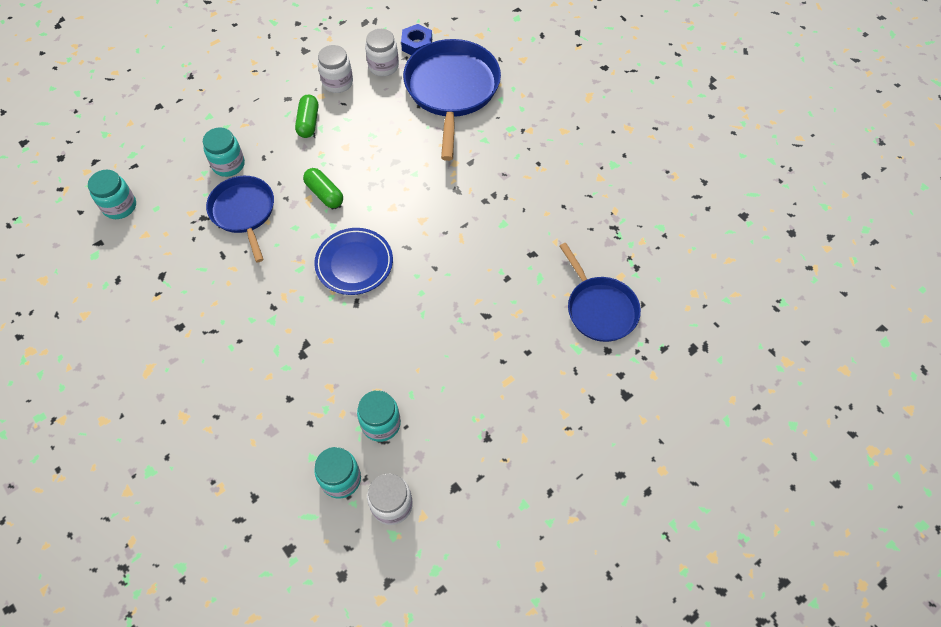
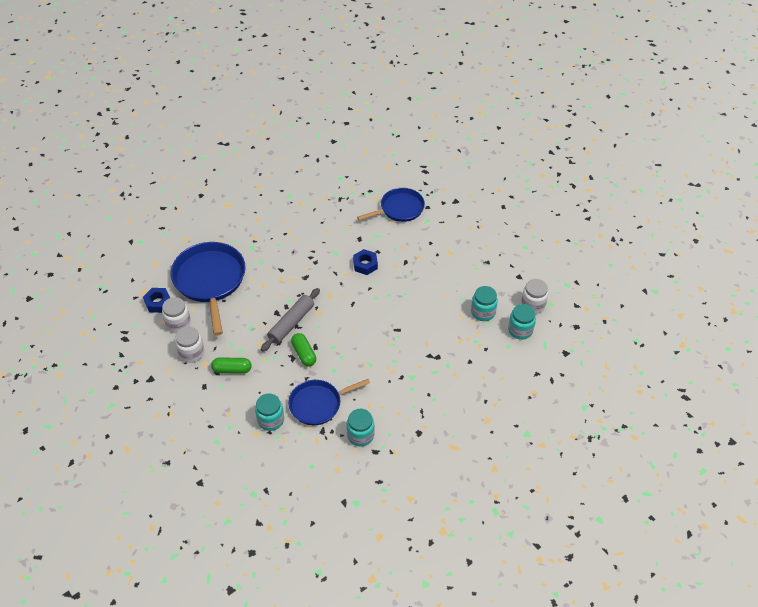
camera: 90 degrees left, 10 degrees down
(120, 206) = (308, 493): turquoise jar -> turquoise jar (360, 435)
(324, 194) = (304, 354): green capsule -> green capsule turned 75 degrees counterclockwise
(354, 263) = (365, 332): blue plate -> none
(376, 178) = (291, 323): none -> grey rolling pin
(452, 90) = (210, 280): blue pan -> blue pan turned 75 degrees clockwise
(480, 262) = (365, 265): none -> blue nut

